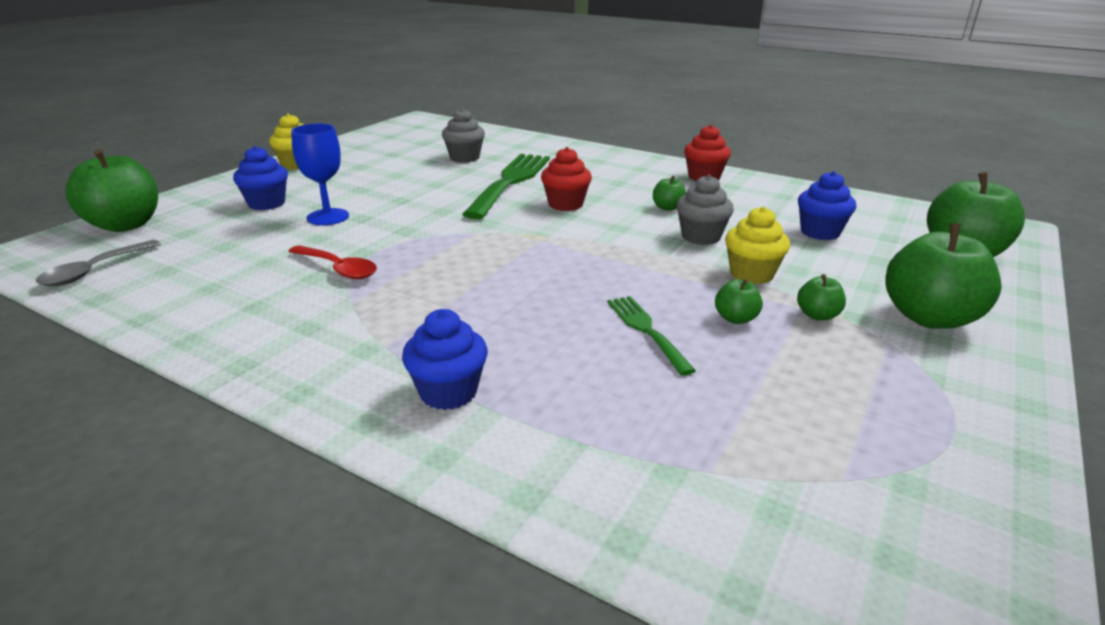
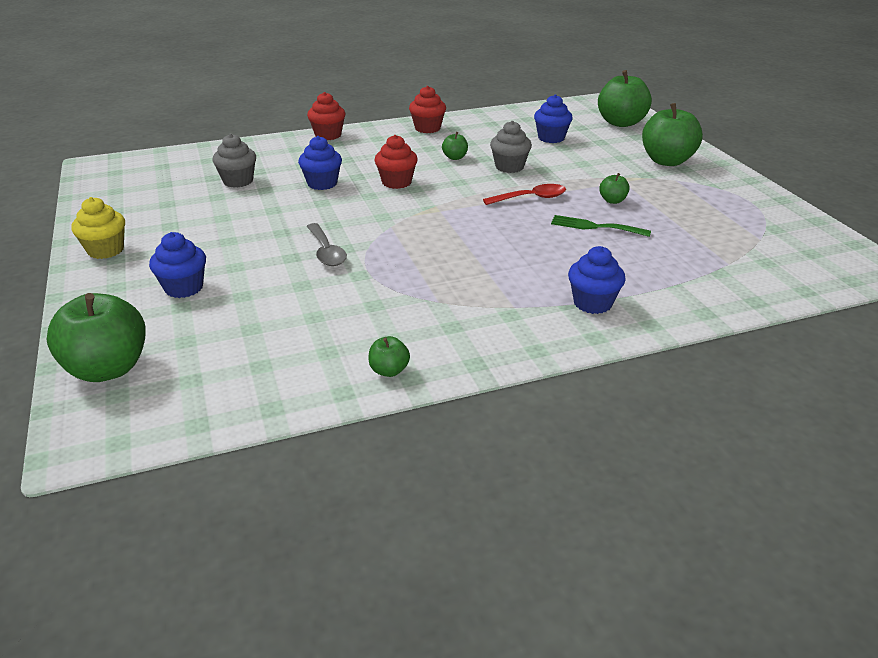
camera: 50 degrees left, 5 degrees up
(94, 271) = (204, 401): grey spoon -> grey spoon (326, 252)
(328, 217) = (266, 269): blue goblet -> none
(338, 269) = (375, 291): red spoon -> red spoon (531, 198)
(510, 182) = (322, 183): green fork -> blue cupcake
(605, 153) = (328, 135): none -> red cupcake
(751, 274) = (572, 175): yellow cupcake -> none
(817, 315) = (634, 182): green apple -> green apple (389, 370)

